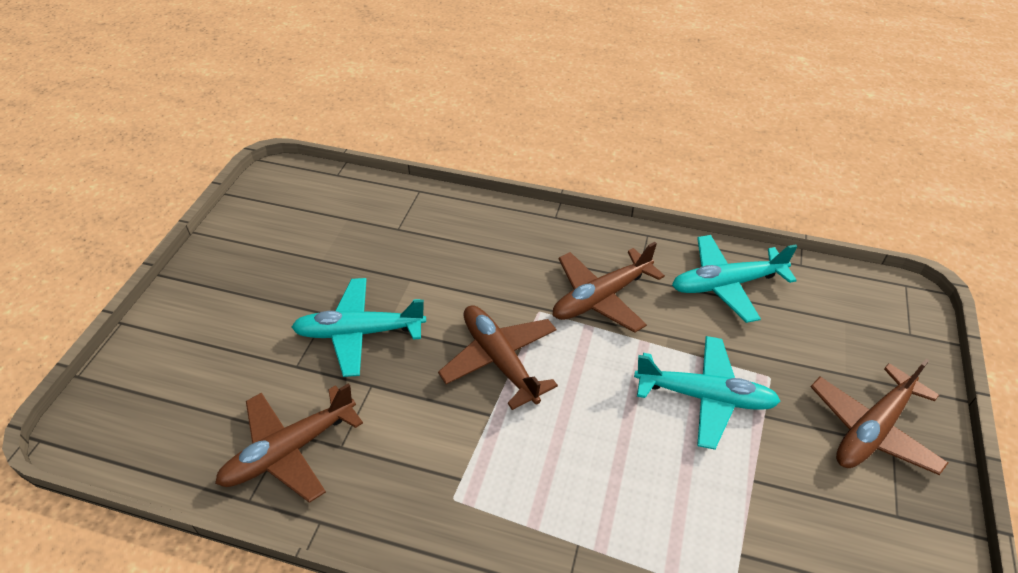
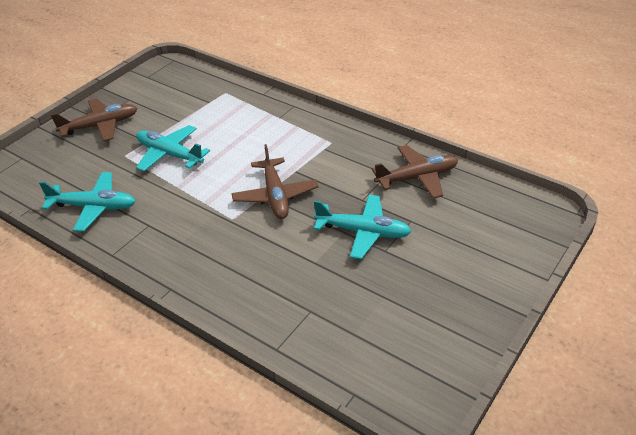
camera: 160 degrees left, 5 degrees down
(601, 298) = (184, 217): brown plane -> none

